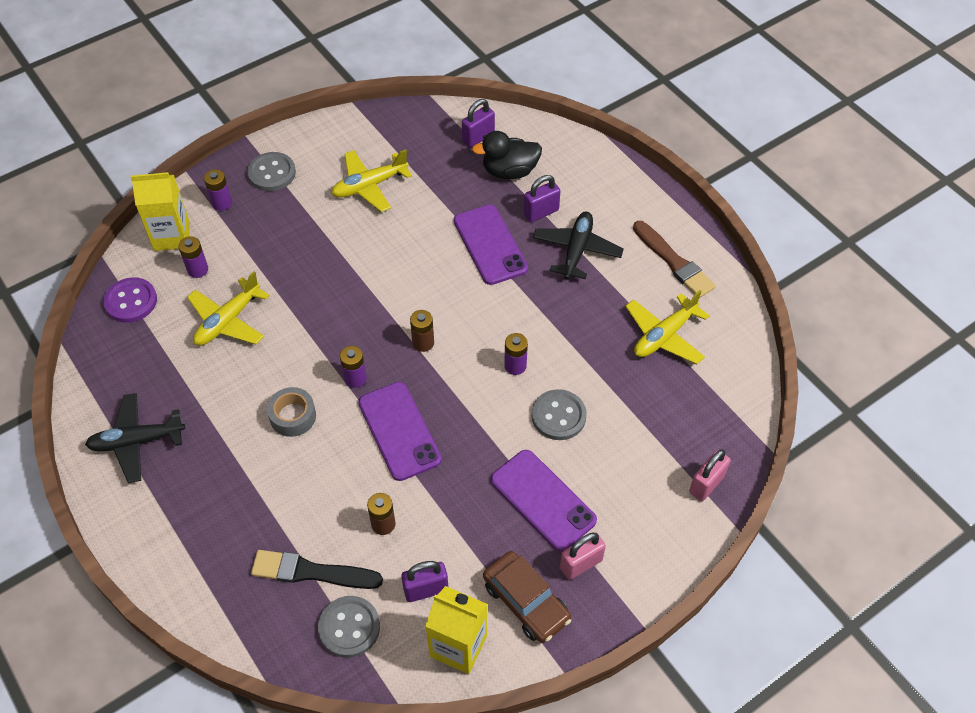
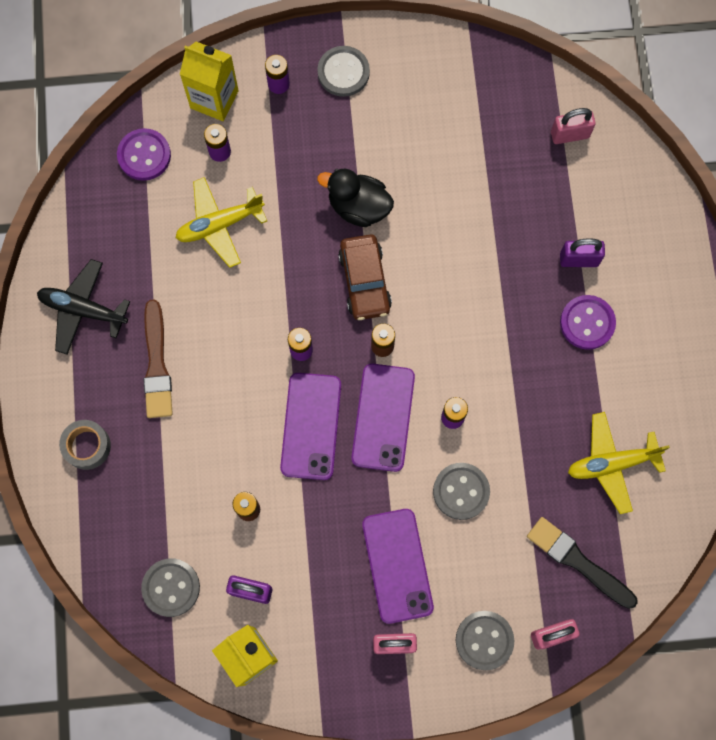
camera: 30 degrees right, 20 degrees up
(293, 416) = (226, 358): grey tape -> grey tape (87, 446)
(312, 572) = (166, 519): black brush -> black brush (578, 562)
(369, 186) = (429, 138): yellow plane -> none
(478, 138) = (569, 135): purple padlock -> pink padlock
(490, 245) = (507, 271): purple phone -> purple phone (383, 417)
(509, 171) = (577, 193): black duck -> black duck (358, 207)
(526, 601) = (327, 650): brown car -> brown car (365, 281)
(576, 250) = (587, 323): black plane -> purple button
(655, 519) = (484, 640): none -> grey button
(674, 262) = (674, 388): brown brush -> brown brush (157, 364)

